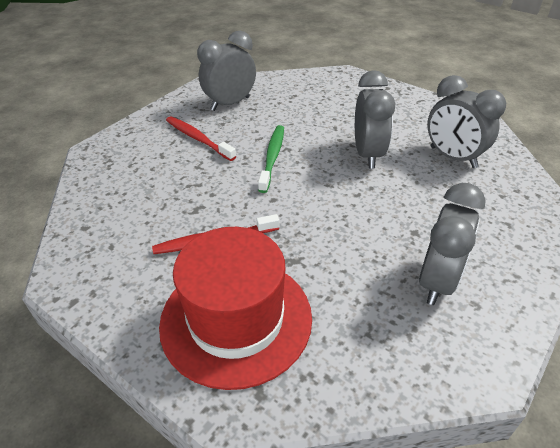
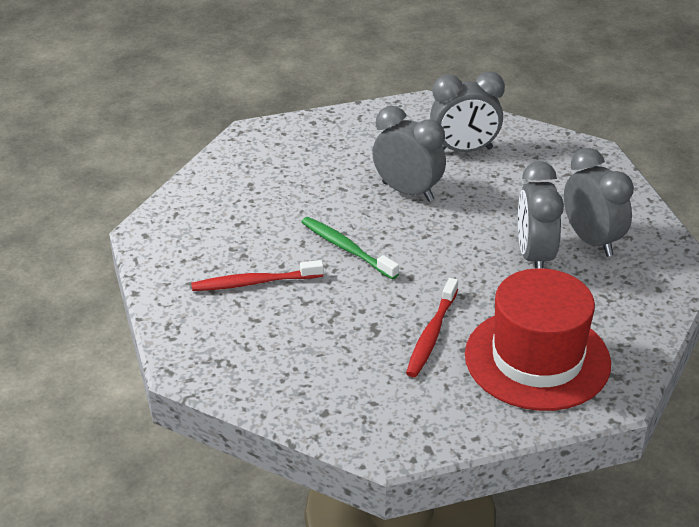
camera: 55 degrees left, 5 degrees down
(230, 104) = (211, 233): grey clock -> grey clock (534, 256)

